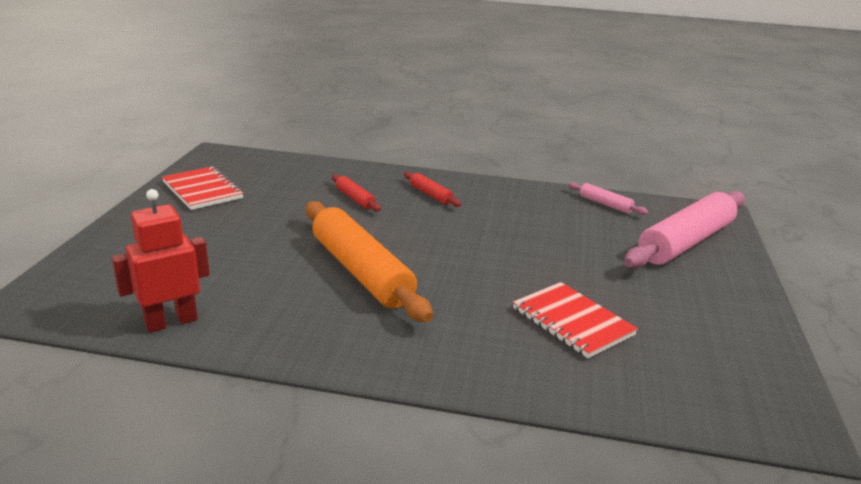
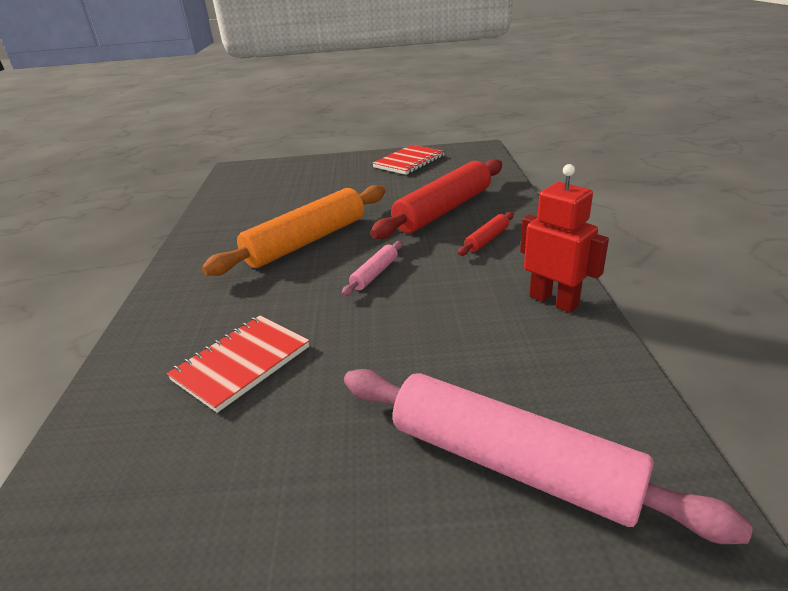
camera: 80 degrees right, 5 degrees up
(171, 322) = (222, 202): red robot -> red robot (554, 301)
(355, 198) = (443, 210): red rolling pin -> red rolling pin, size x2.26
(605, 204) = (585, 363): pink rolling pin -> pink rolling pin (375, 274)

